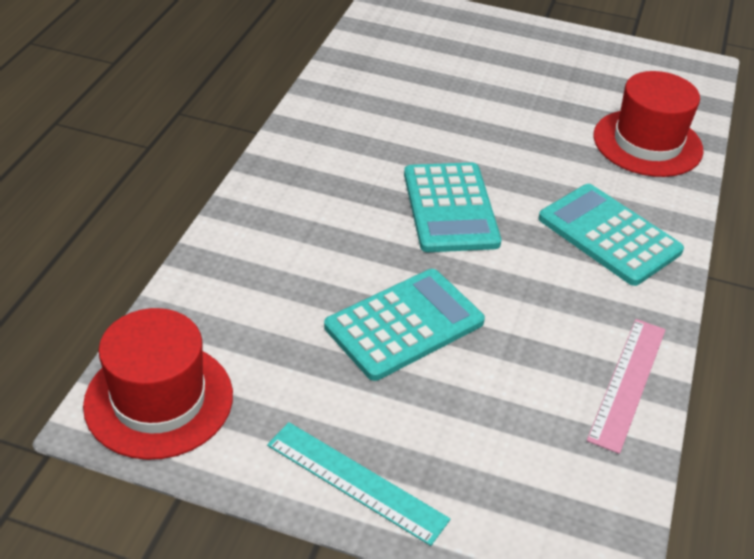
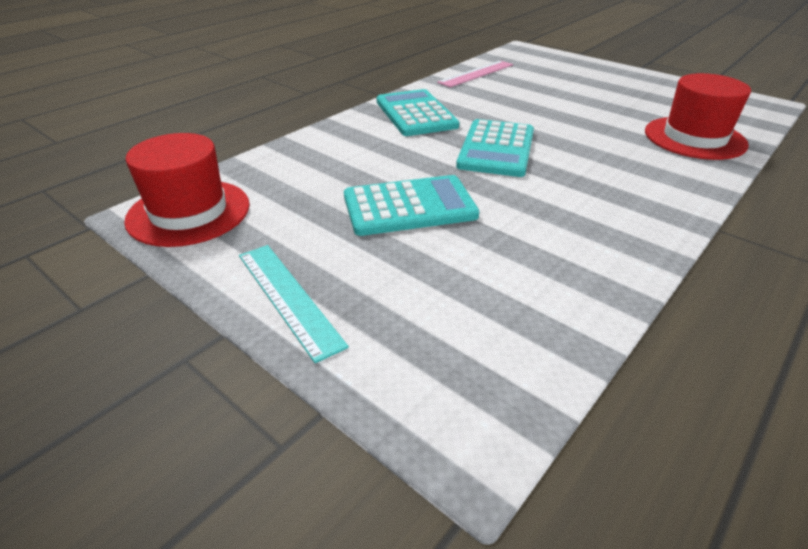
camera: 25 degrees right, 5 degrees down
(609, 235) = (629, 185): turquoise calculator -> turquoise calculator (416, 114)
(628, 383) = (594, 287): pink ruler -> pink ruler (476, 74)

